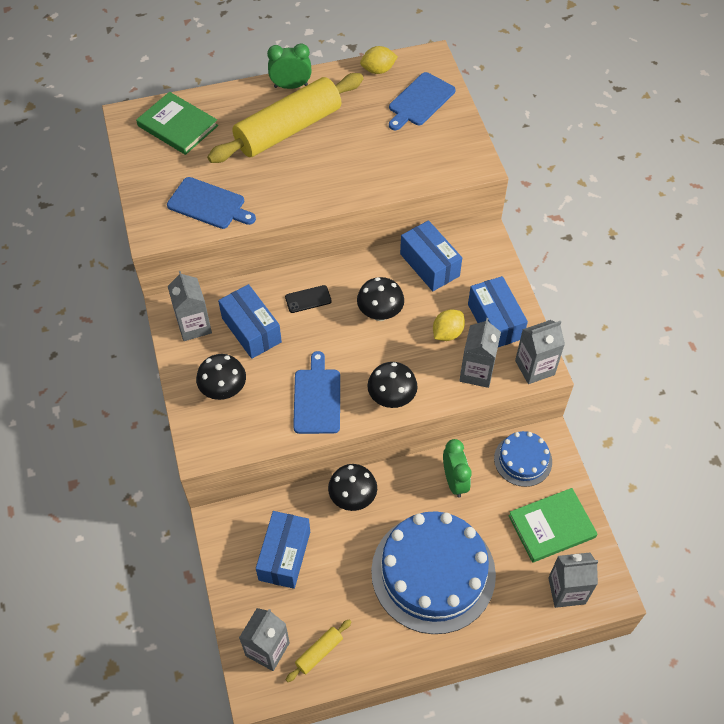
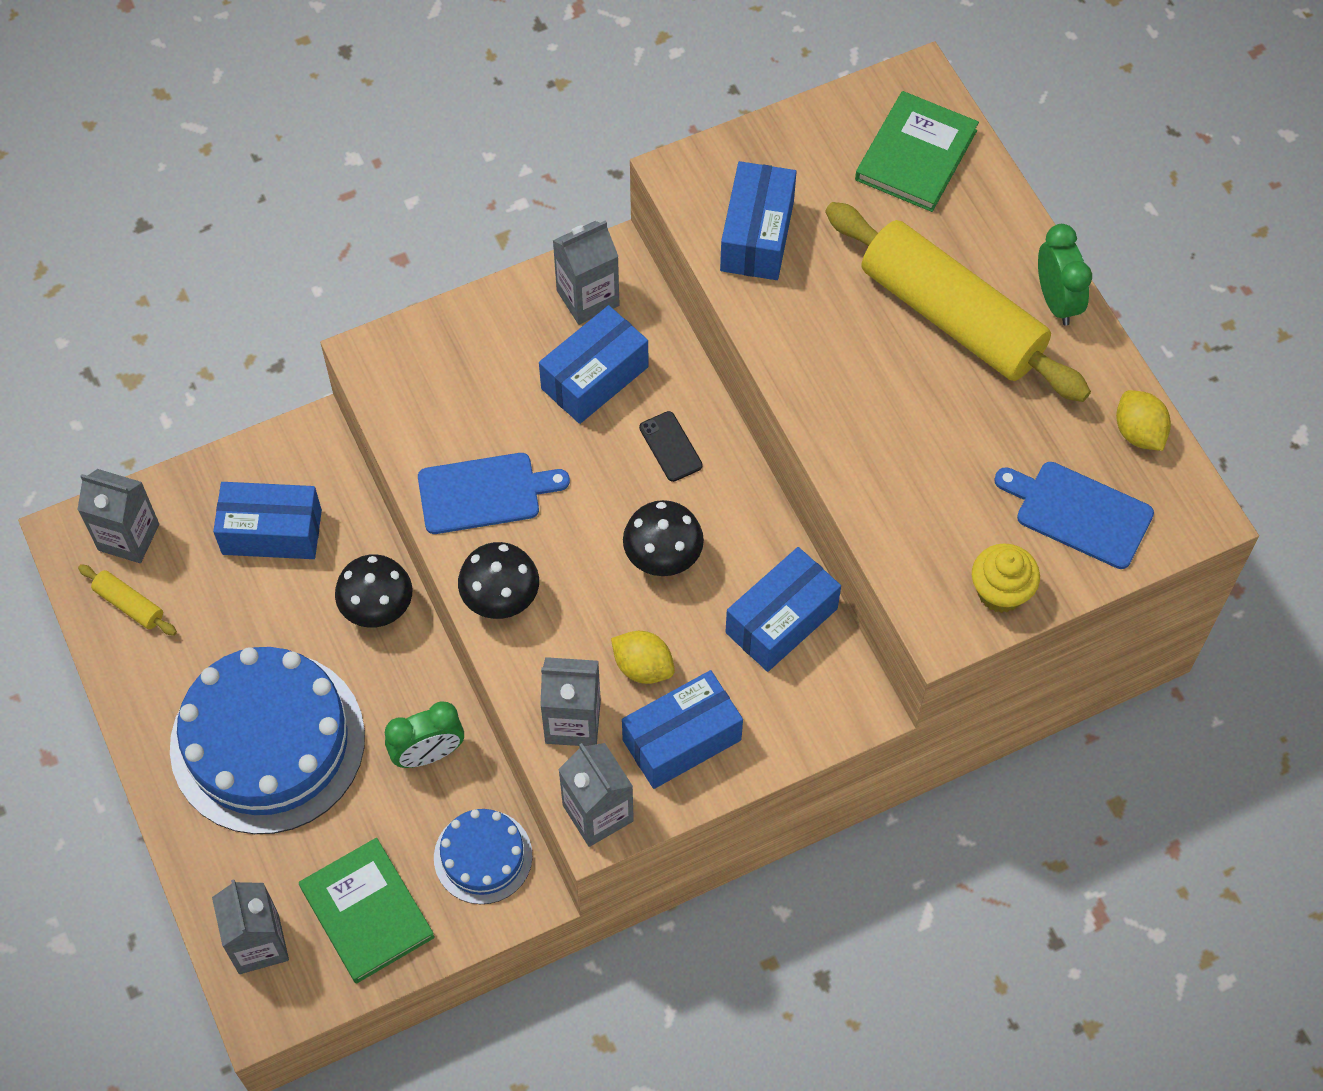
camera: 80 degrees right, 5 degrees up
(209, 204) = (757, 236): blue cutting board -> blue box
(224, 390) = (477, 363): black mushroom -> none
(460, 139) = (1000, 592): none -> yellow cupcake

